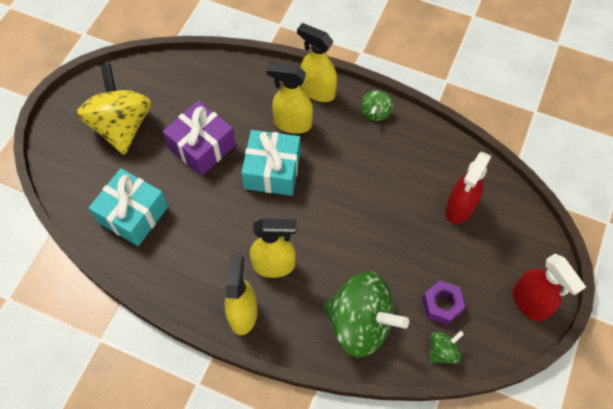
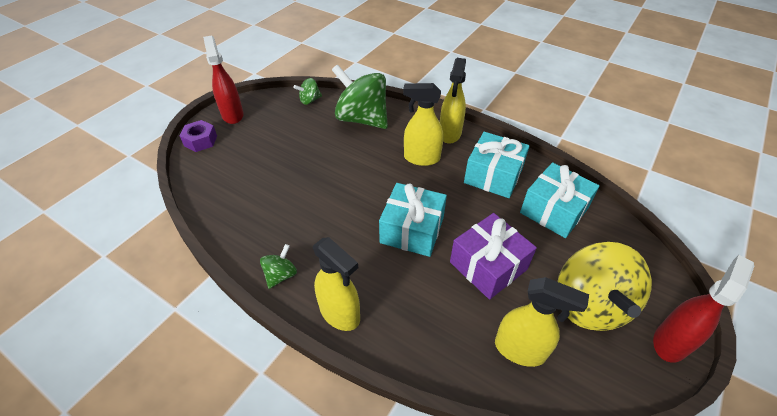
camera: 170 degrees left, 15 degrees down
(192, 251) = (493, 176): none -> turquoise gift
(292, 123) = (381, 276): yellow spray bottle -> yellow spray bottle (520, 350)
(441, 305) = (297, 121): purple nut -> purple nut (200, 141)
(459, 208) = (245, 176): red spray bottle -> red spray bottle (671, 341)

